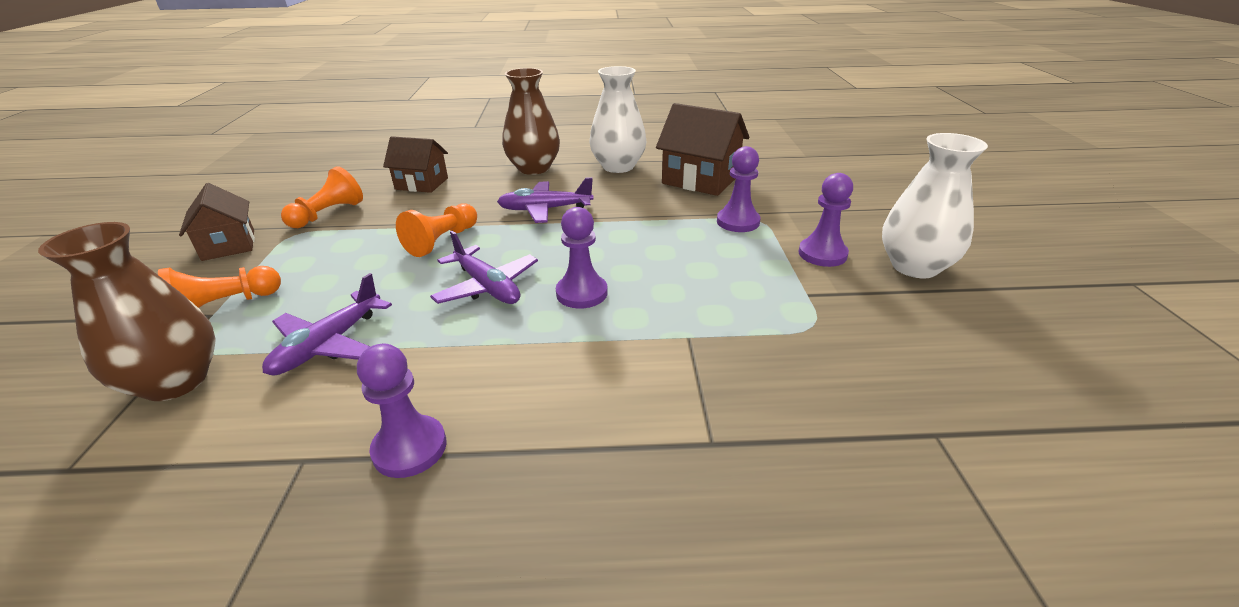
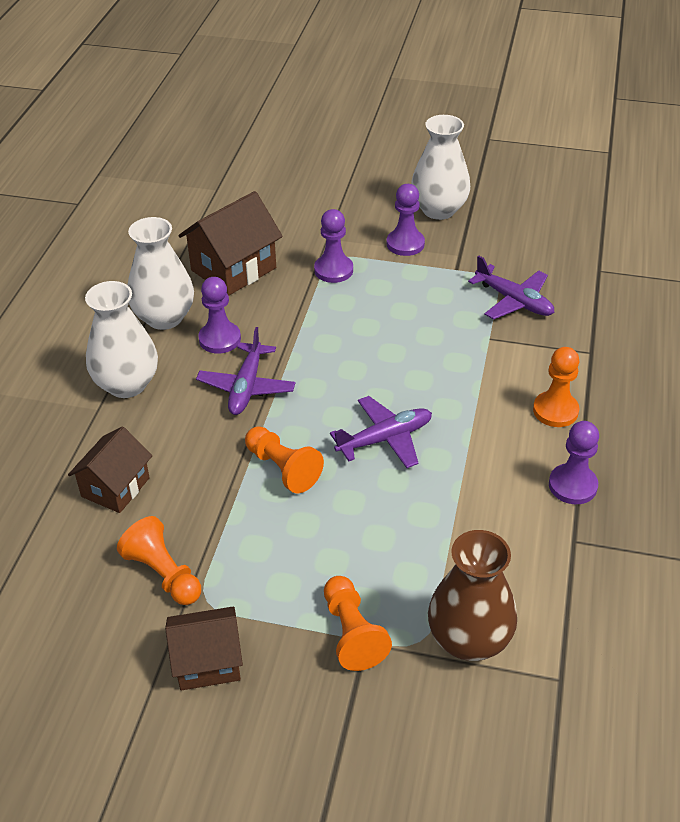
camera: 75 degrees left, 10 degrees up
(328, 345) = (443, 541): purple plane -> purple plane (514, 301)
(534, 168) = (127, 384): brown vase -> white vase
(563, 414) = (555, 411): none -> orange pawn
(581, 293) = (415, 382): purple pawn -> purple pawn (220, 339)

